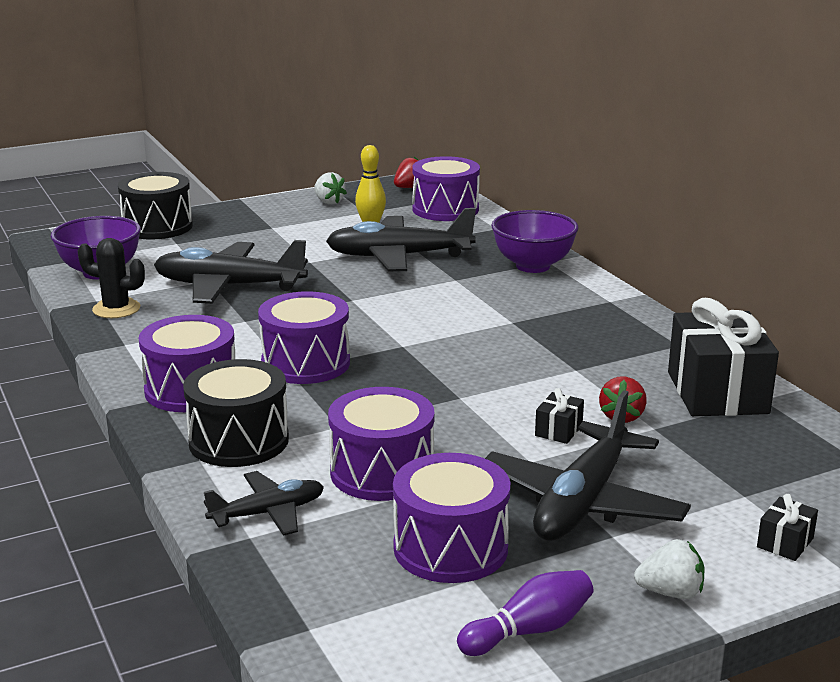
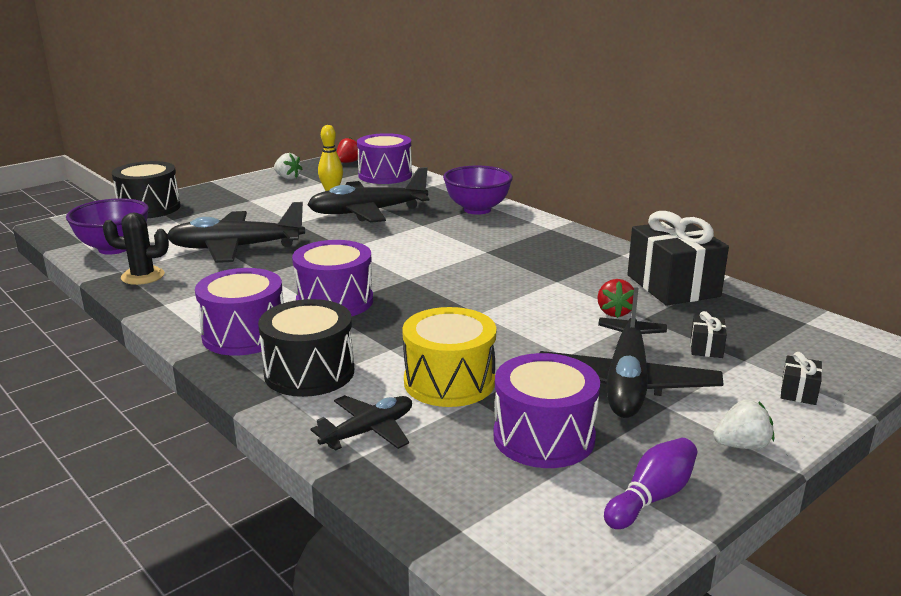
camera: 15 degrees left, 0 degrees up
(382, 472) = (449, 382): purple drum -> yellow drum
(558, 430) = (572, 329): black gift -> black gift (706, 348)

